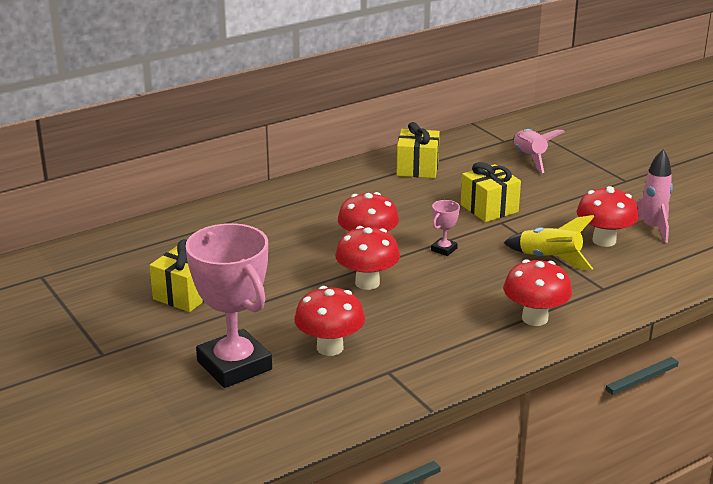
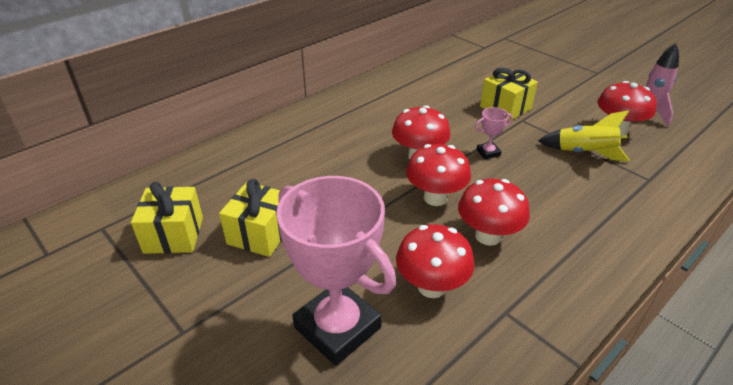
camera: 10 degrees left, 10 degrees up
(417, 168) = (428, 76): yellow gift -> yellow gift (174, 235)
(444, 249) = (488, 153): pink trophy -> pink trophy turned 45 degrees clockwise
(530, 158) = (512, 60): pink rocket -> none
(535, 318) = (611, 221): red mushroom -> red mushroom (488, 236)

